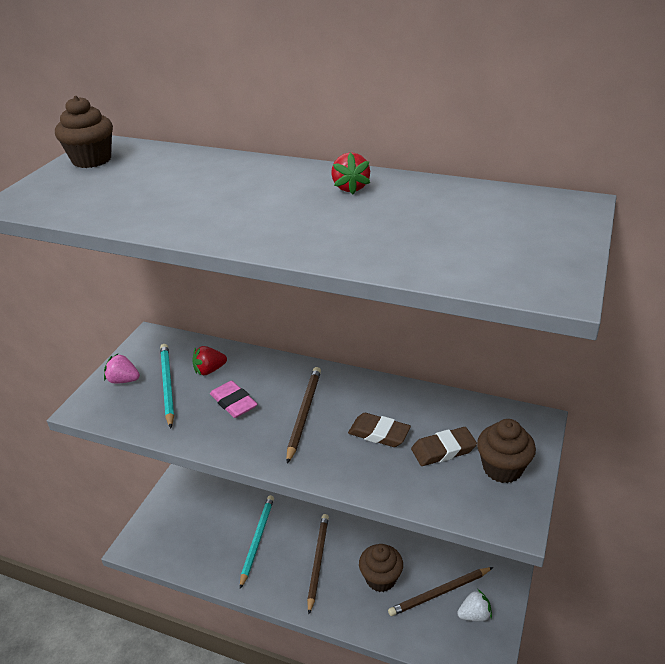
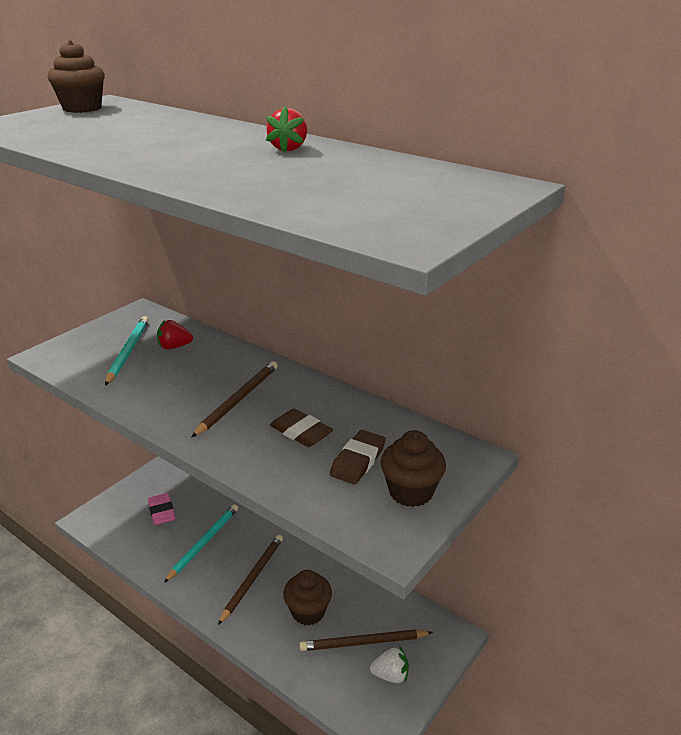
camera: 15 degrees right, 5 degrees down
(123, 380) = (92, 340): pink strawberry -> none
(233, 402) = (178, 377): pink eraser -> pink eraser (161, 512)
(443, 450) = (358, 461): brown eraser -> brown eraser turned 60 degrees counterclockwise

